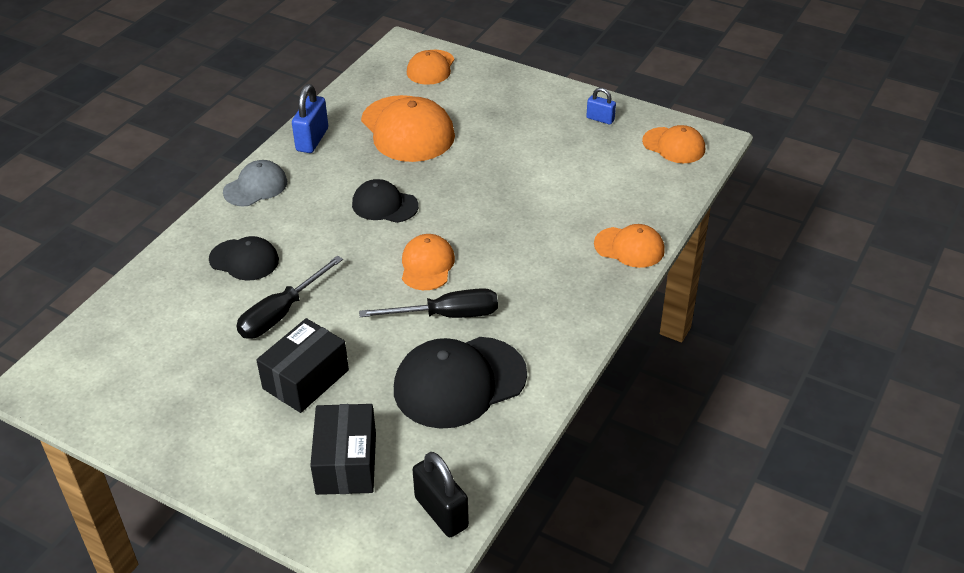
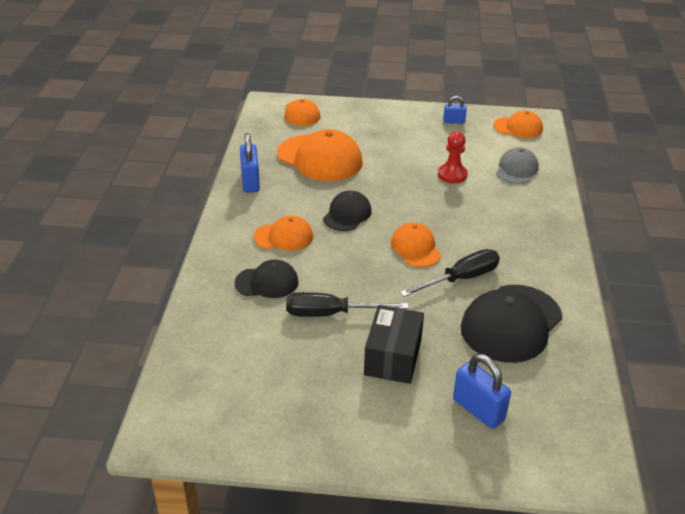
camera: 25 degrees left, 5 degrees down
(255, 187) = (231, 226): grey cap -> grey cap (516, 169)
(281, 313) = (331, 314): black screwdriver -> black screwdriver turned 75 degrees clockwise
(346, 463) = (478, 410): black box -> blue padlock
(384, 205) = (347, 214): black cap -> black cap turned 120 degrees clockwise
(441, 512) = (580, 422): black padlock -> none
(541, 187) = (452, 175): none -> red pawn
(629, 247) = (547, 199): orange cap -> orange cap (283, 237)

